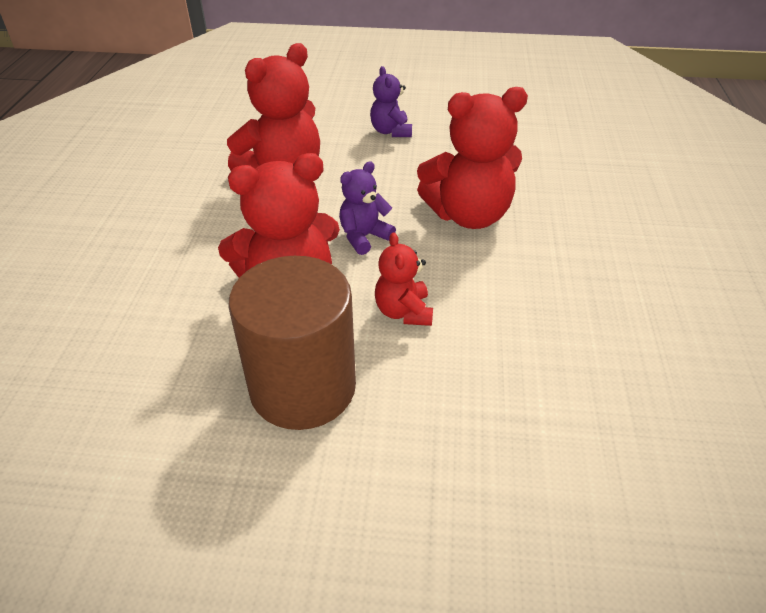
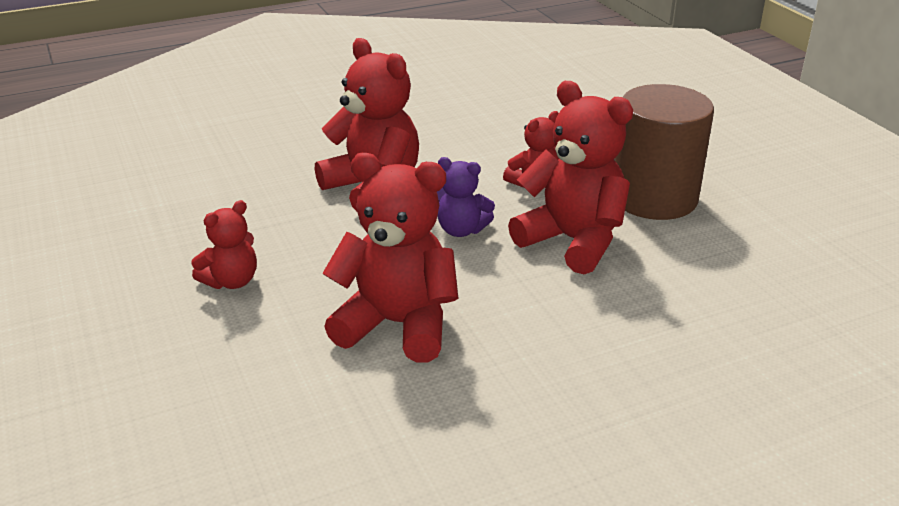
camera: 120 degrees left, 10 degrees down
(391, 131) = (231, 281): purple teddy bear -> red teddy bear

